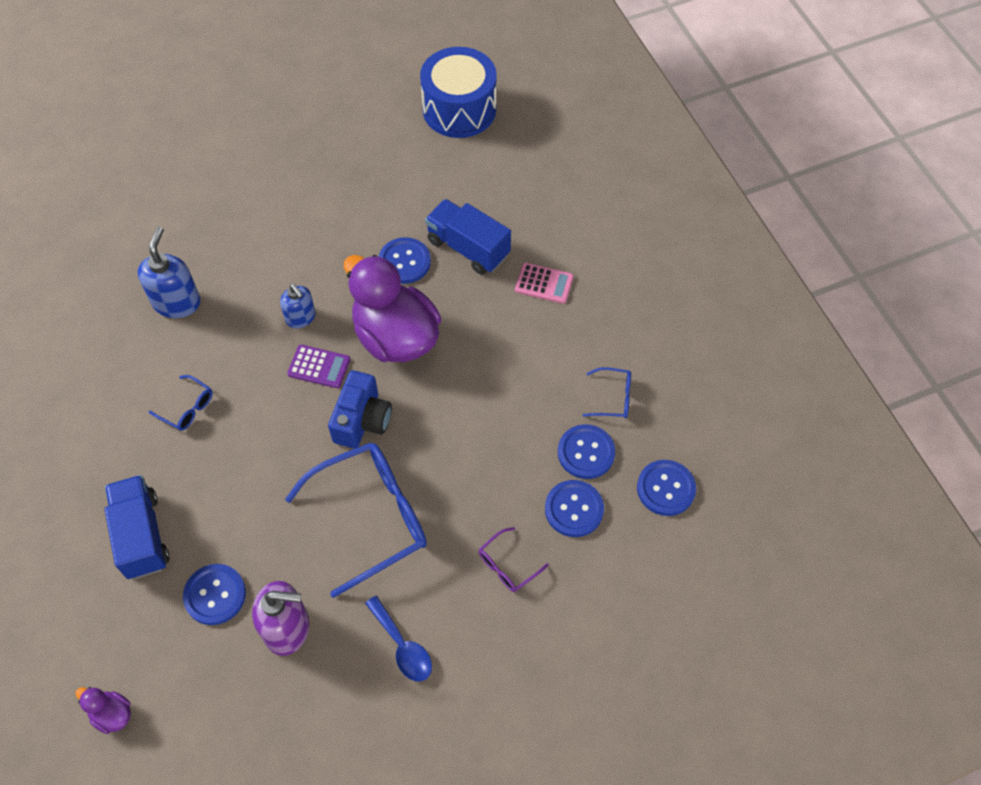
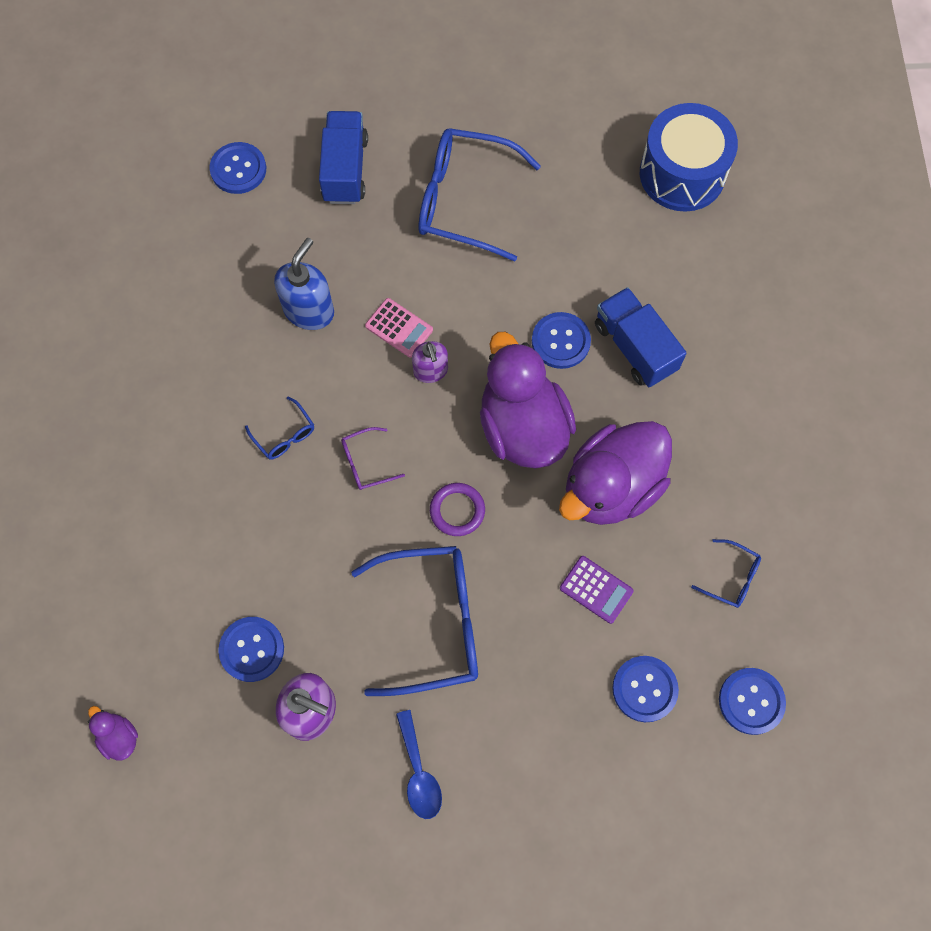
camera: 20 degrees right, 10 degrees up
(142, 535) = (199, 559): blue truck -> blue truck (345, 169)
(284, 179) = (464, 200): none -> blue glasses
(301, 318) = (430, 371): blue soap dispenser -> purple soap dispenser
(319, 367) = (432, 434): purple calculator -> purple calculator (596, 589)
(362, 420) = (457, 510): blue camera -> purple ring
(487, 360) = (611, 487): none -> purple duck
(507, 565) = (553, 726): purple glasses -> purple glasses (365, 463)
(544, 284) = (703, 417): pink calculator -> pink calculator (399, 328)
(586, 452) = (680, 630): blue button -> blue button (238, 169)

